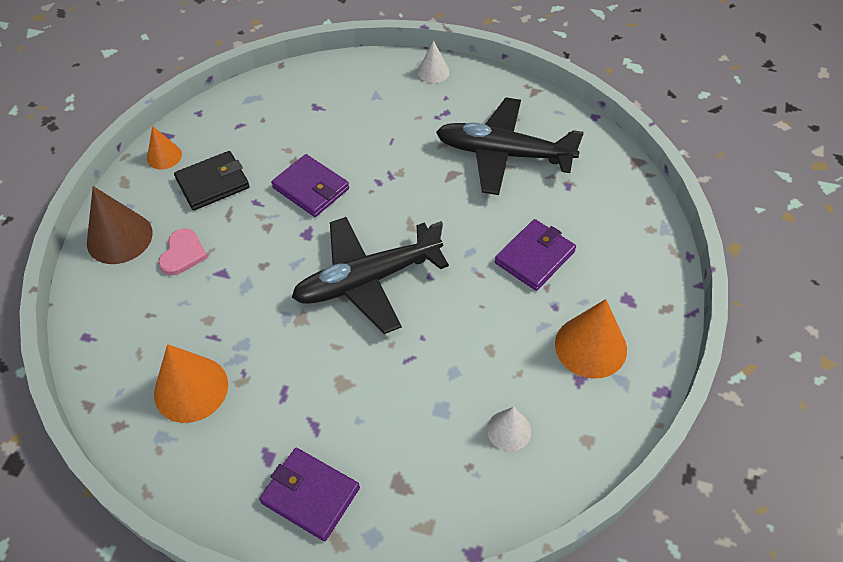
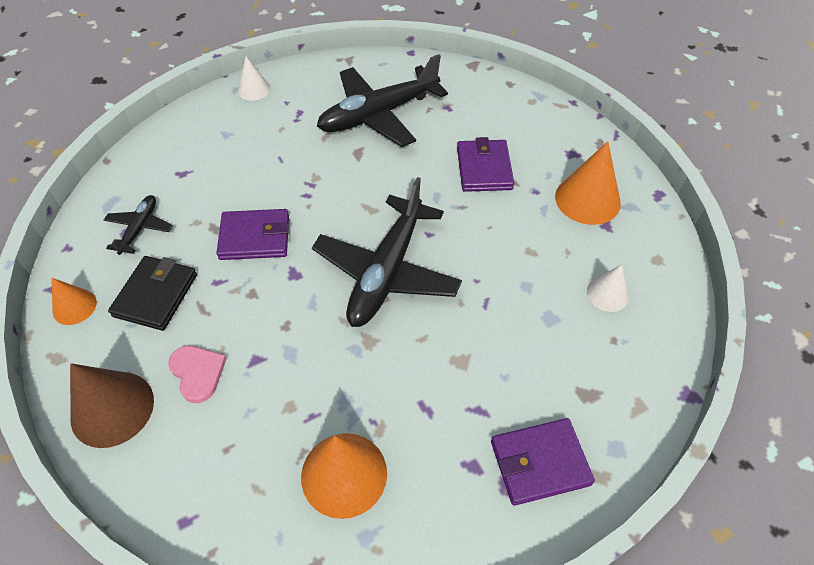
camera: 45 degrees left, 0 degrees up
(250, 129) = (140, 228): none -> black plane

